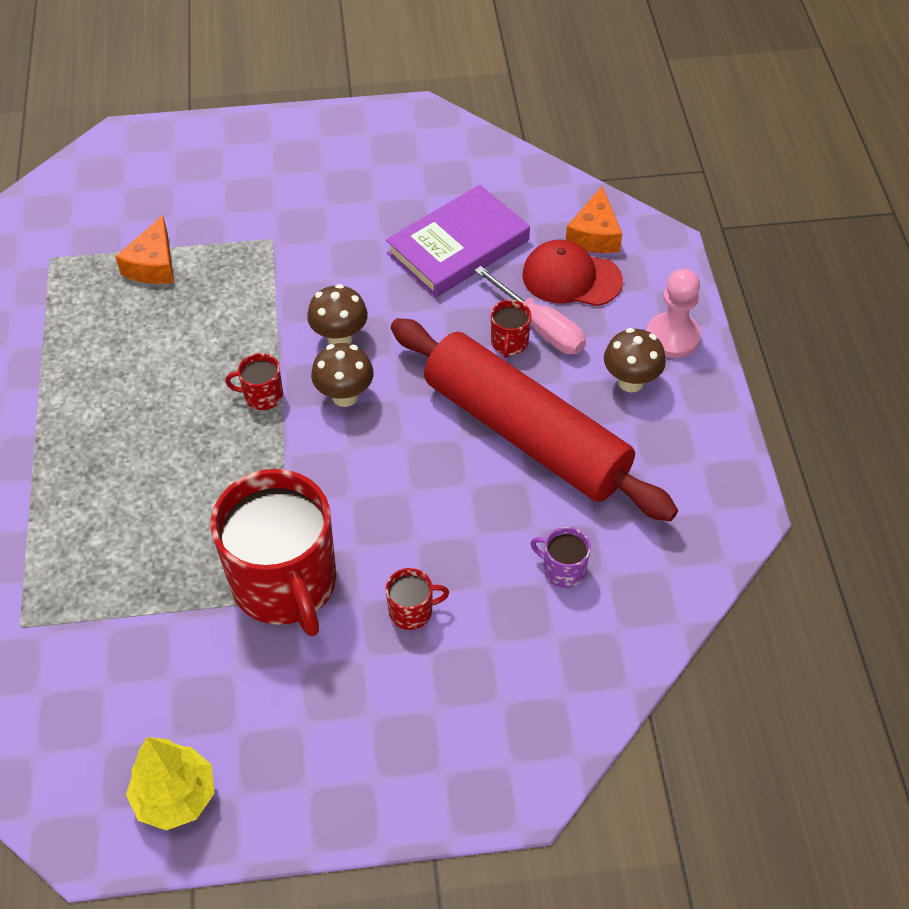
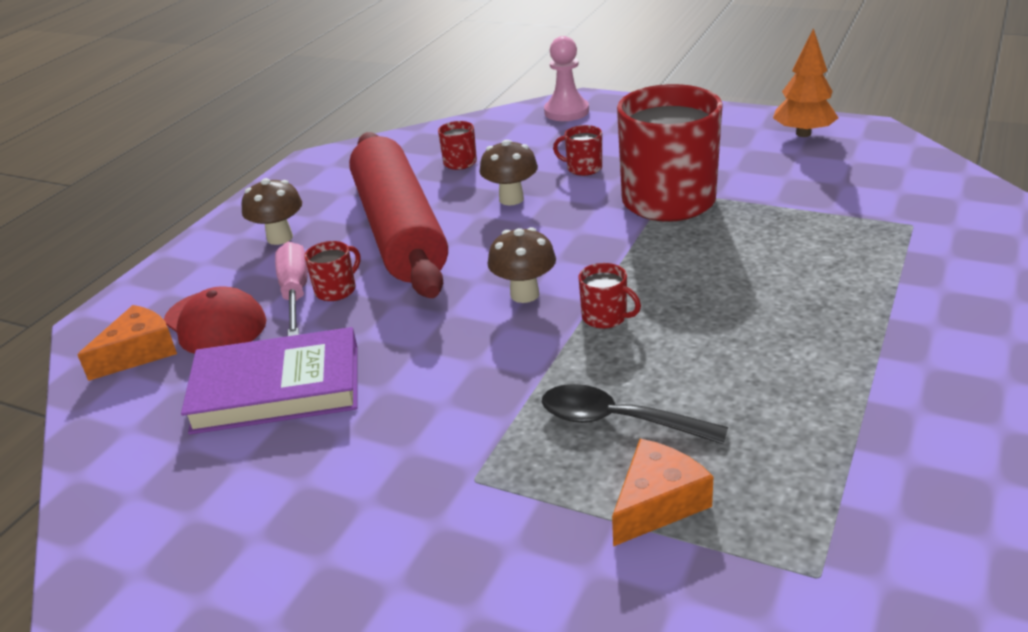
camera: 145 degrees left, 20 degrees down
(176, 796) = (803, 134): yellow tree -> orange tree
(204, 309) = (618, 421): none -> black spoon
(340, 338) = (487, 342): brown mushroom -> brown mushroom (511, 199)
(563, 569) = (460, 163): purple mug -> red mug
(672, 337) = (206, 255): pink pawn -> pink pawn (566, 112)

